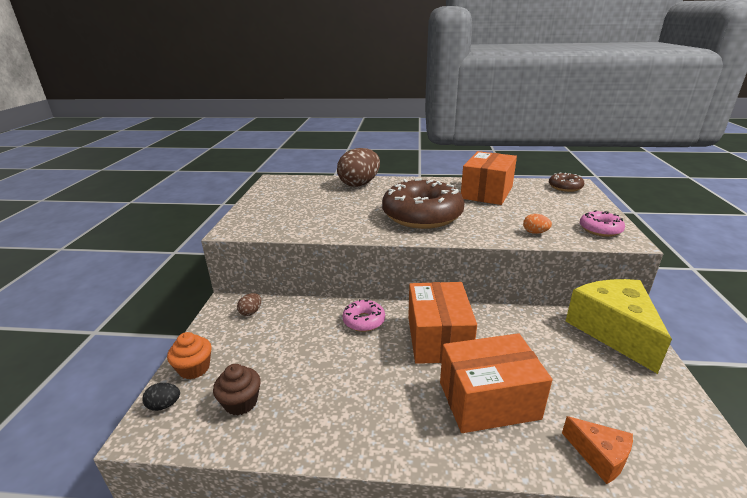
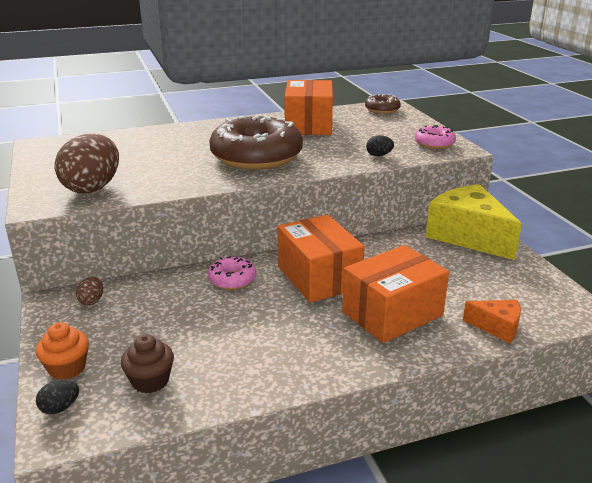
camera: 25 degrees left, 0 degrees up
(359, 184) = (157, 135): brown egg -> brown egg (92, 188)
(535, 232) = (379, 155): orange egg -> black egg

